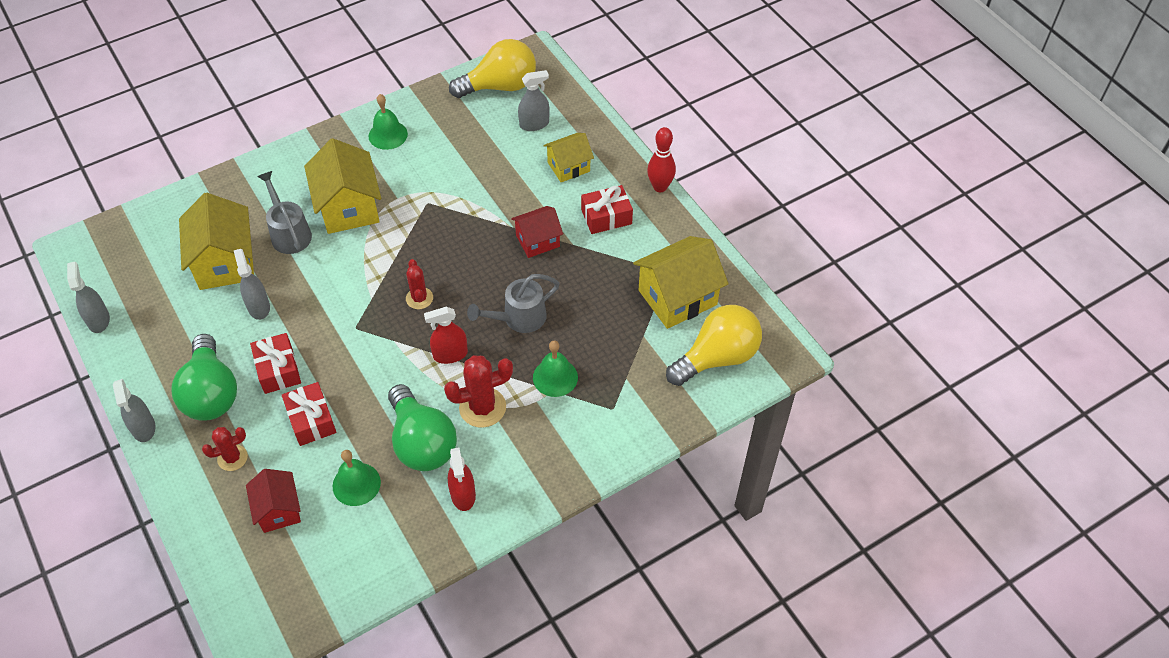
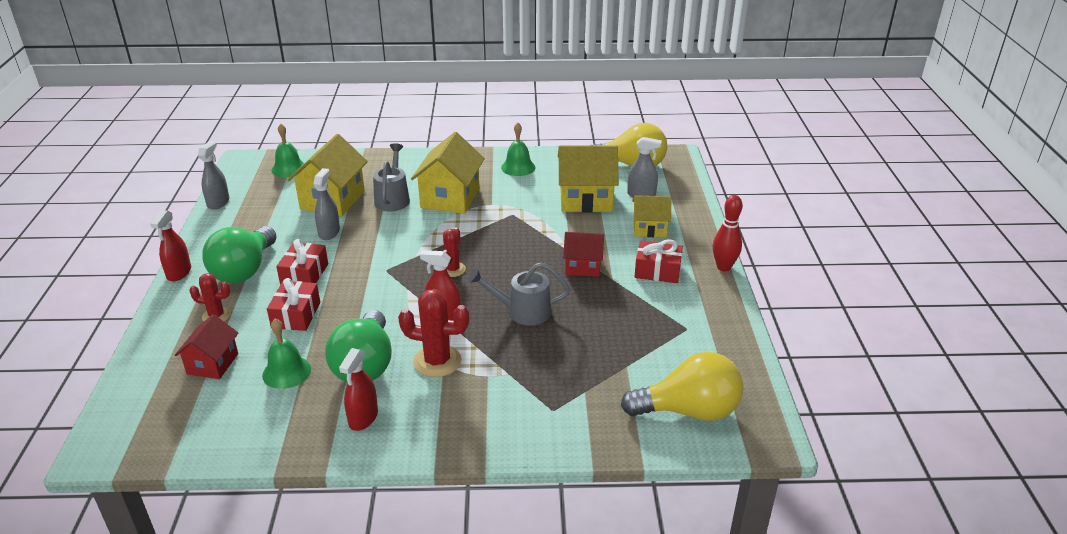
camera: 30 degrees right, 20 degrees down
(143, 427) = (179, 273): grey spray bottle -> red spray bottle
(555, 377) = (519, 365): green bell -> green bell (289, 168)
(677, 297) = (682, 350): yellow house -> yellow house (585, 199)

